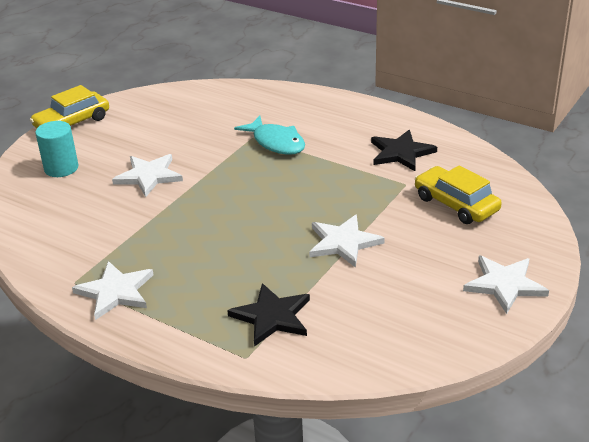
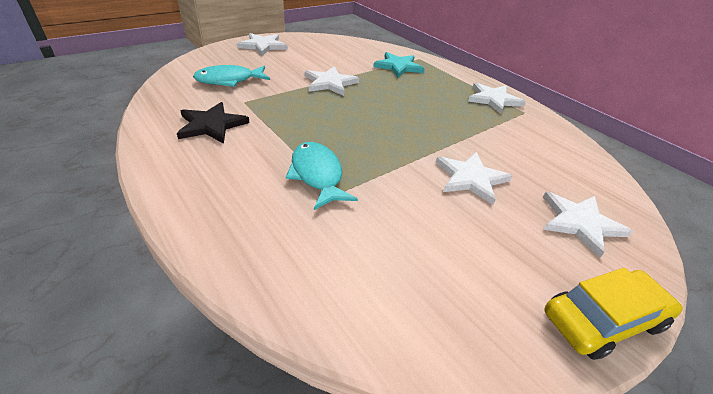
camera: 165 degrees left, 5 degrees up
(61, 168) = (580, 223): turquoise cylinder -> white star
(272, 316) = (398, 66): black star -> turquoise star
(456, 204) = (229, 80): yellow car -> turquoise fish

